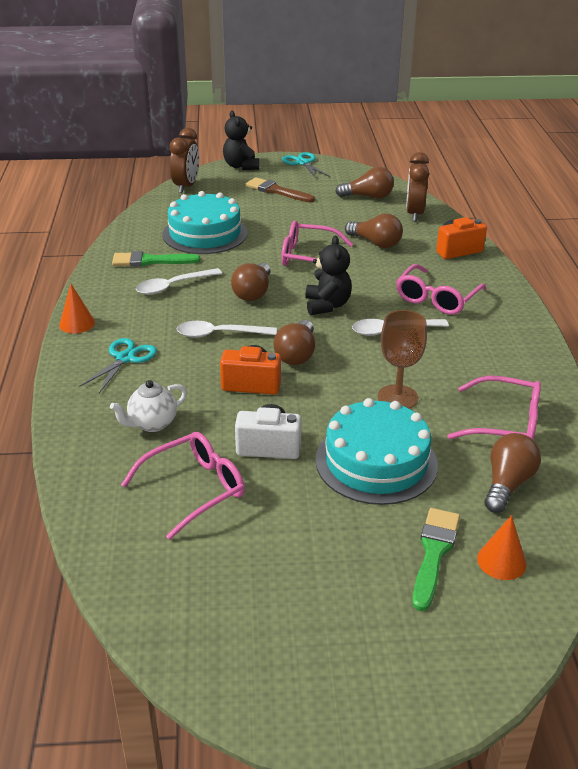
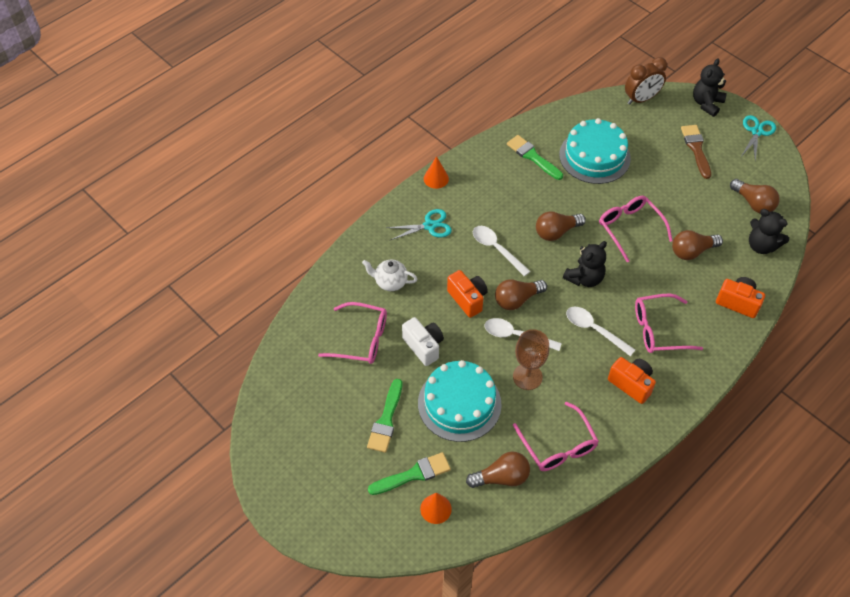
camera: 50 degrees right, 20 degrees up
(173, 286) = (519, 189): white spoon -> white spoon (516, 336)
(331, 533) = (386, 420): none -> green brush
(376, 243) = (692, 251): brown light bulb -> brown light bulb turned 75 degrees clockwise
(414, 214) = (761, 246): brown clock -> black teddy bear
(479, 343) = (631, 384): none -> orange camera

